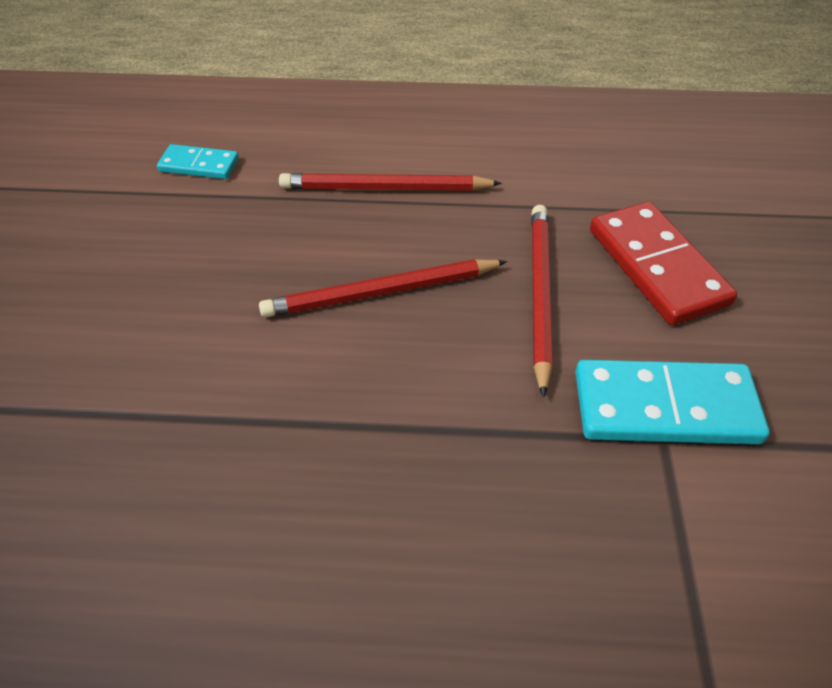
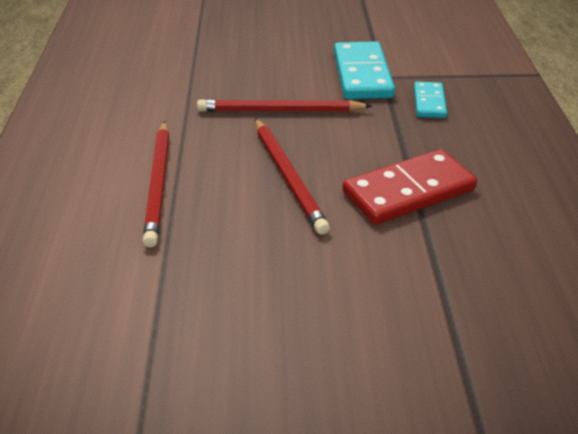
camera: 95 degrees left, 10 degrees down
(199, 165) = (104, 319): turquoise domino -> turquoise domino (429, 102)
(657, 266) = (249, 70): red domino -> red domino (408, 191)

